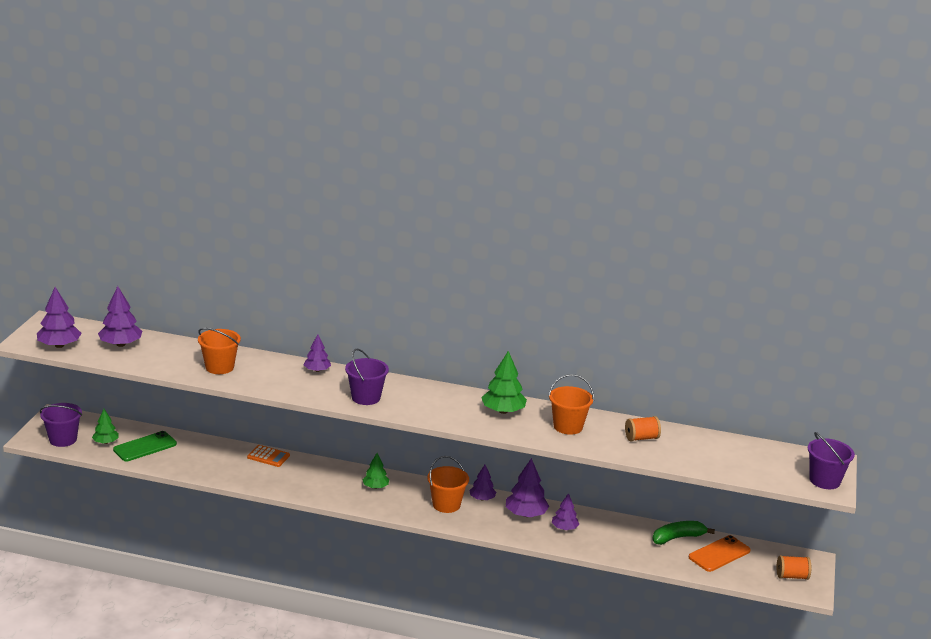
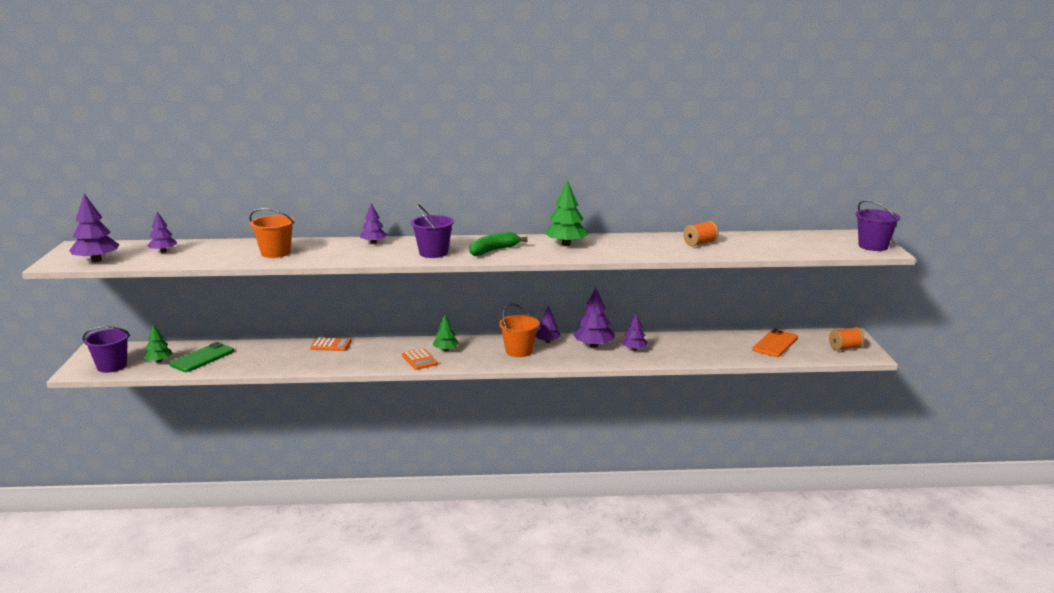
camera: 15 degrees left, 5 degrees down
(120, 344) = (163, 251): purple tree -> purple tree, size x0.63
(344, 494) = (419, 360): none -> orange calculator
(568, 426) = (631, 245): orange bucket -> none
(677, 538) = (732, 339): green banana -> green banana (493, 250)

